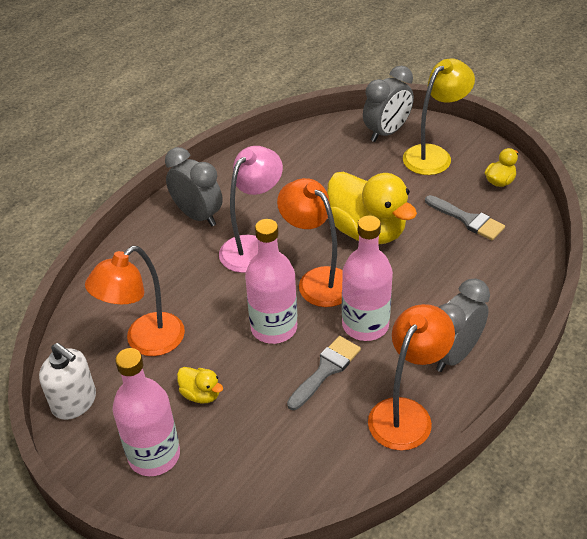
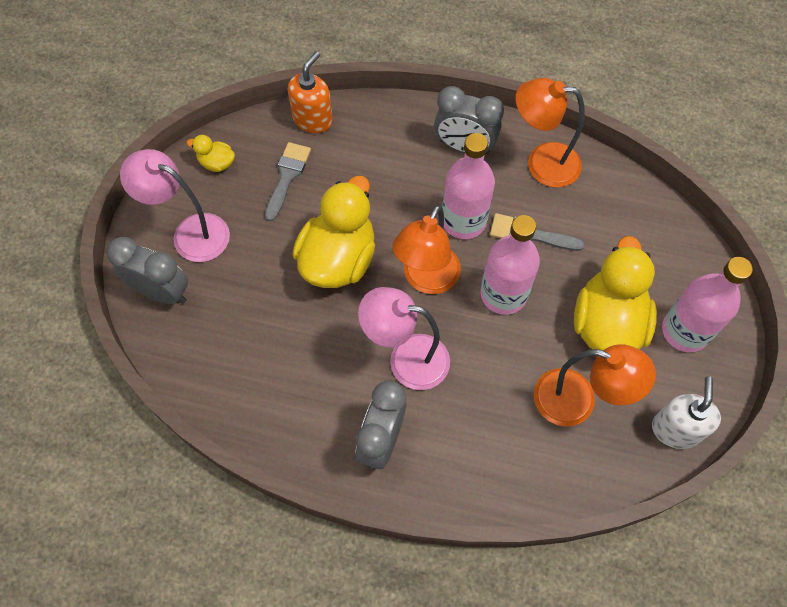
camera: 115 degrees left, 20 degrees up
(201, 394) = (607, 323): yellow duck -> yellow duck, size x2.26
(434, 155) = (190, 233): yellow lamp -> pink lamp
(529, 251) = (313, 119): none -> orange soap dispenser

